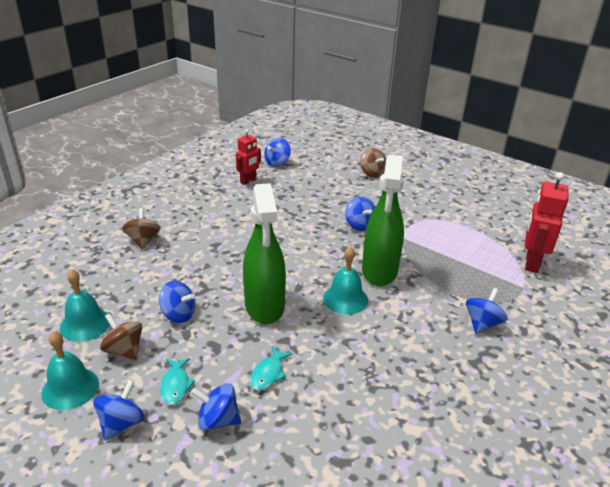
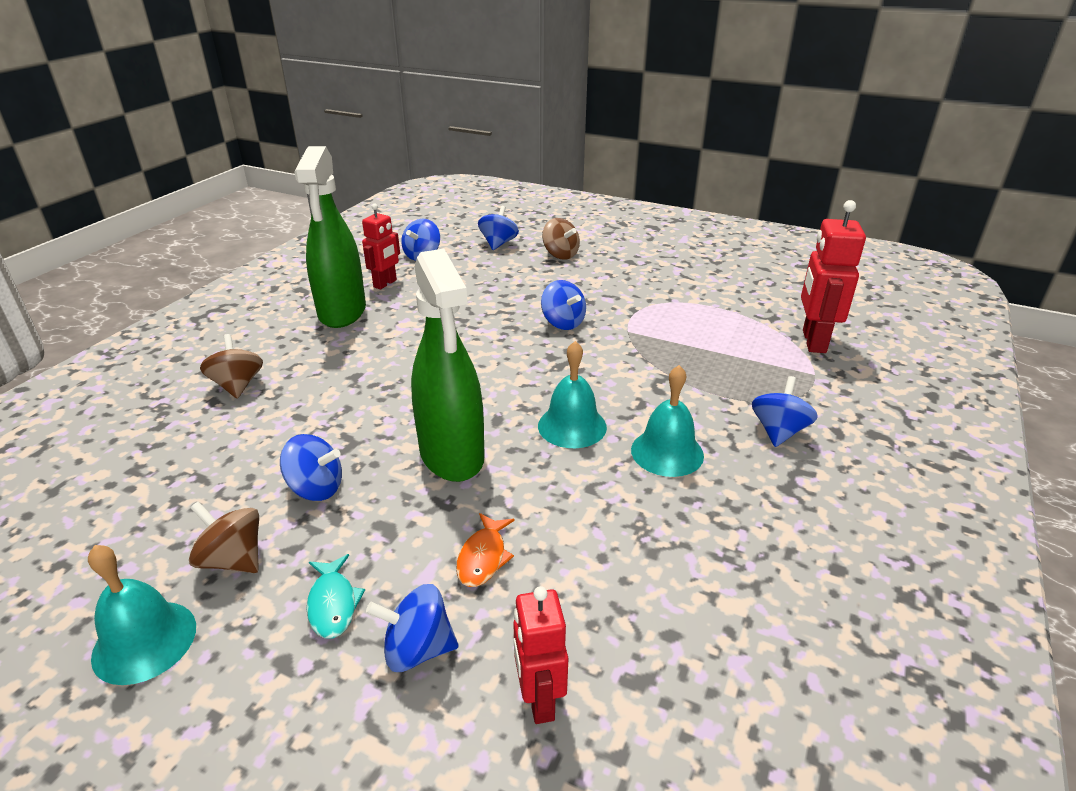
camera: 10 degrees left, 0 degrees up
(85, 324) = (157, 528): turquoise bell -> turquoise bell (667, 452)
(121, 423) = (248, 687): blue spinning top -> blue spinning top (498, 244)
(268, 374) = (483, 557): turquoise fish -> orange fish
(280, 461) = (539, 700): none -> red robot
(379, 271) = (610, 380): green spray bottle -> green spray bottle (342, 312)

